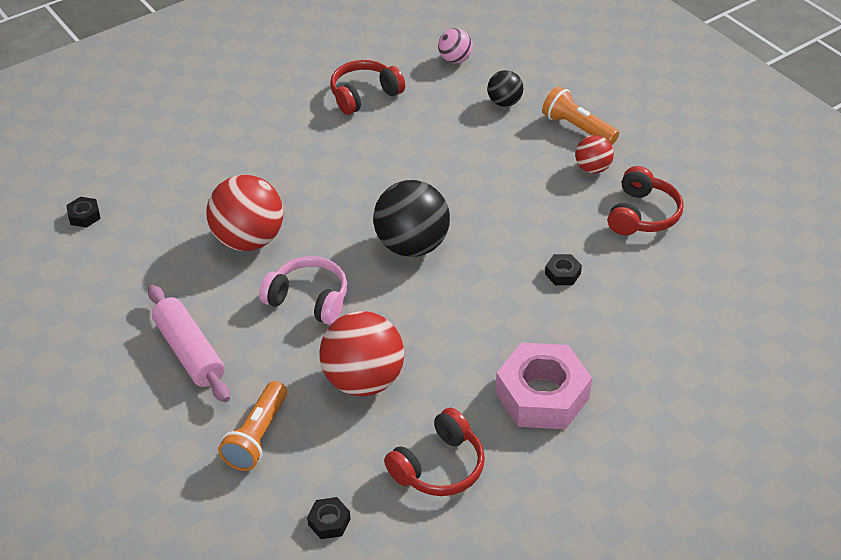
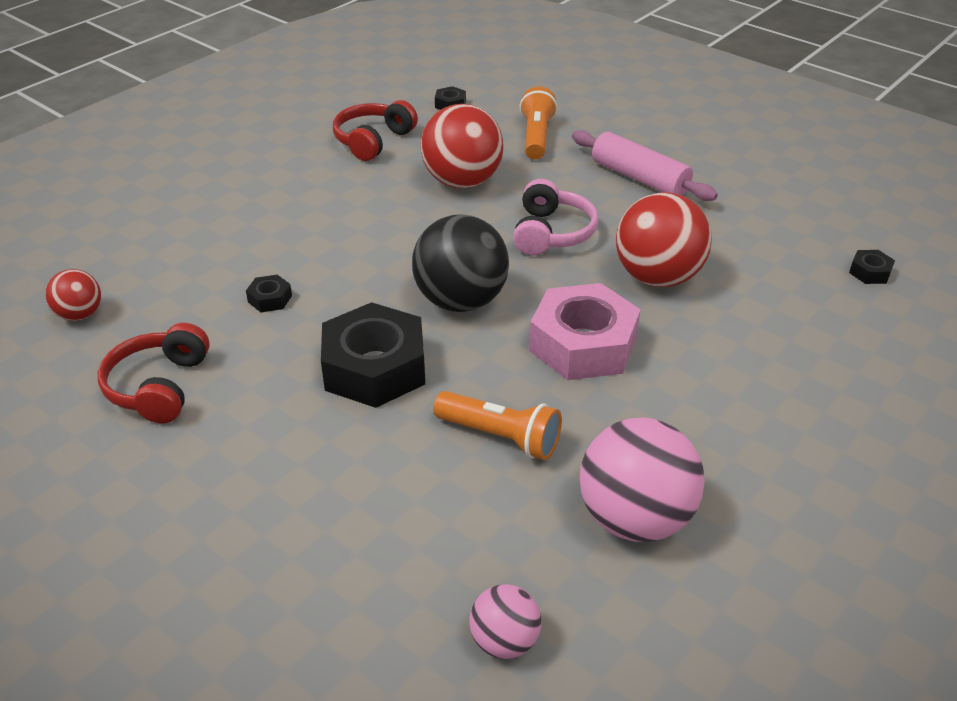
camera: 165 degrees right, 5 degrees down
(309, 299) = (551, 233): pink headphones -> pink headphones turned 90 degrees counterclockwise
(364, 95) = (635, 518): red headphones -> pink ball
(490, 203) = (374, 368): none -> black nut
(504, 102) = (385, 549): black ball -> none
(542, 395) = (287, 194): pink nut -> pink nut (583, 344)
(577, 128) = (251, 518): orange flashlight -> orange flashlight (501, 437)
(592, 168) = (227, 446): red ball -> red ball (80, 315)

